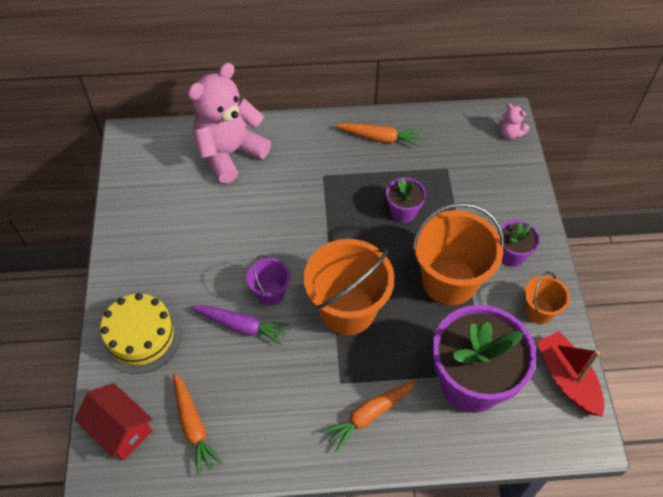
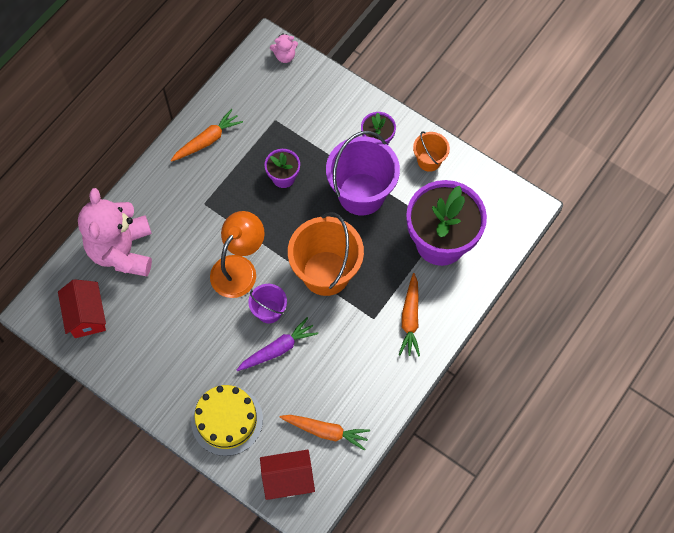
camera: 50 degrees left, 10 degrees up
(153, 170) = (86, 315): none -> red house
(289, 241) = (239, 268): none -> orange lamp
(449, 281) = (361, 194): orange bucket -> purple bucket
(567, 378) = (485, 186): red boat -> none

